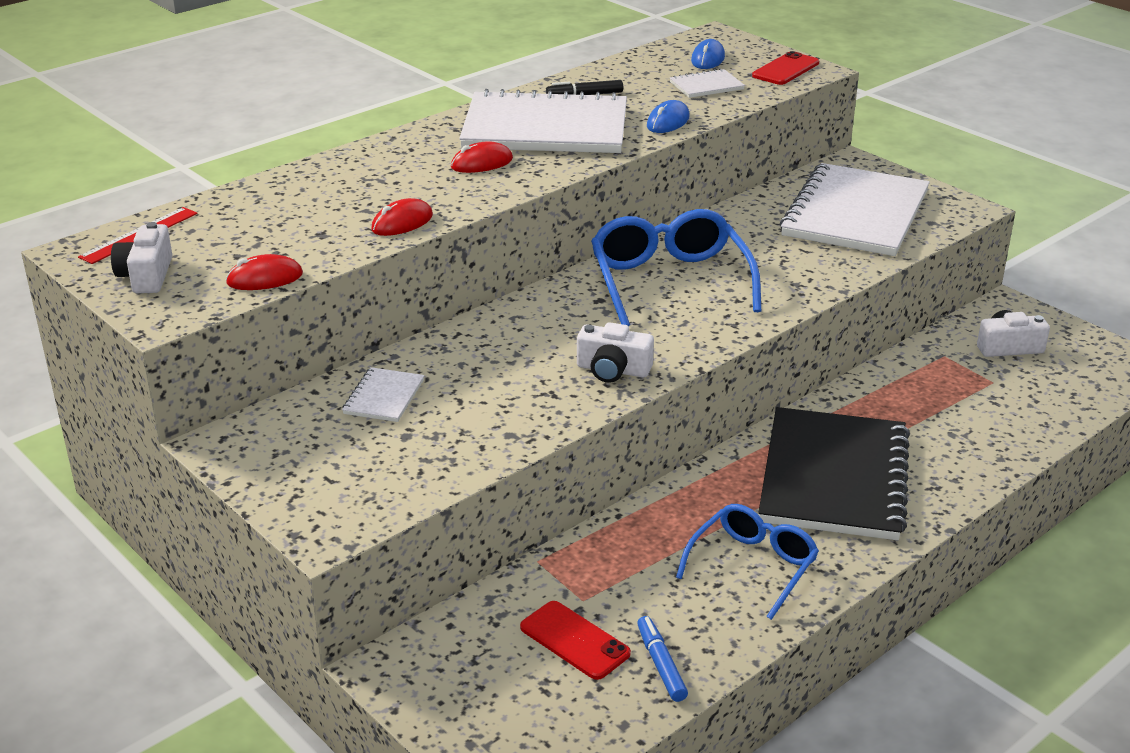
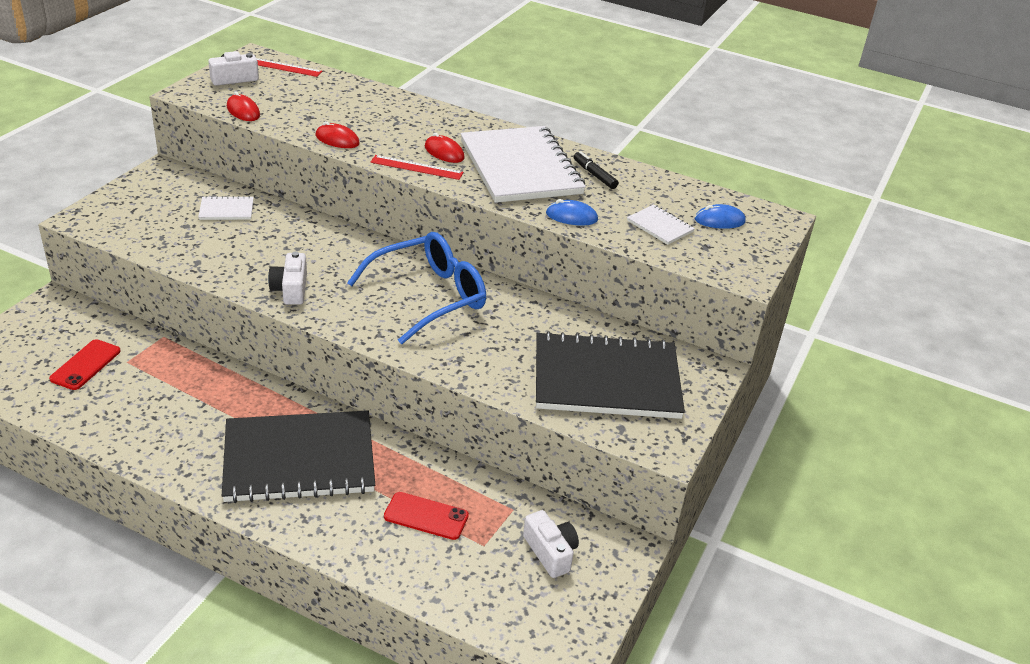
camera: 65 degrees right, 5 degrees up
(509, 184) = (416, 167): none -> red ruler
(661, 664) = (66, 404): blue marker -> none
(752, 567) = (177, 431): blue glasses -> none
(785, 69) = (732, 262): red phone -> red phone (426, 516)
(855, 214) = (606, 379): white notebook -> black notebook

